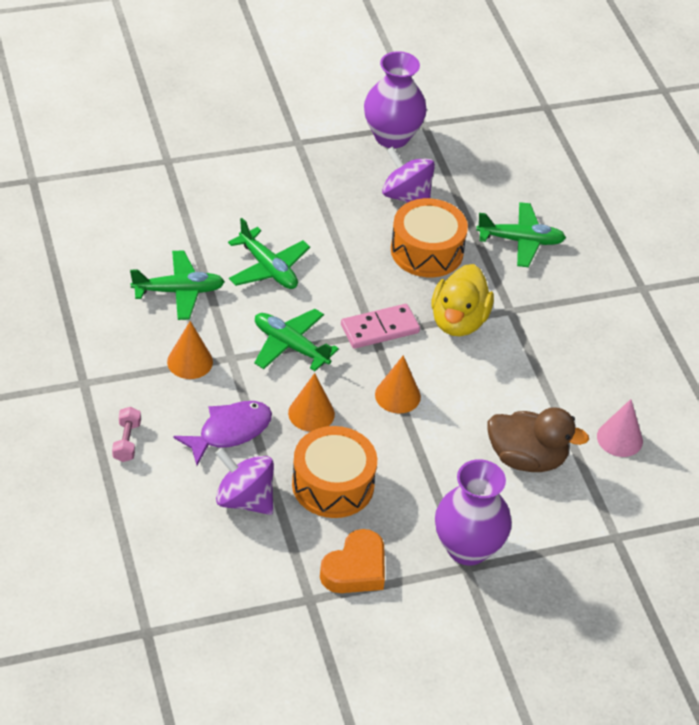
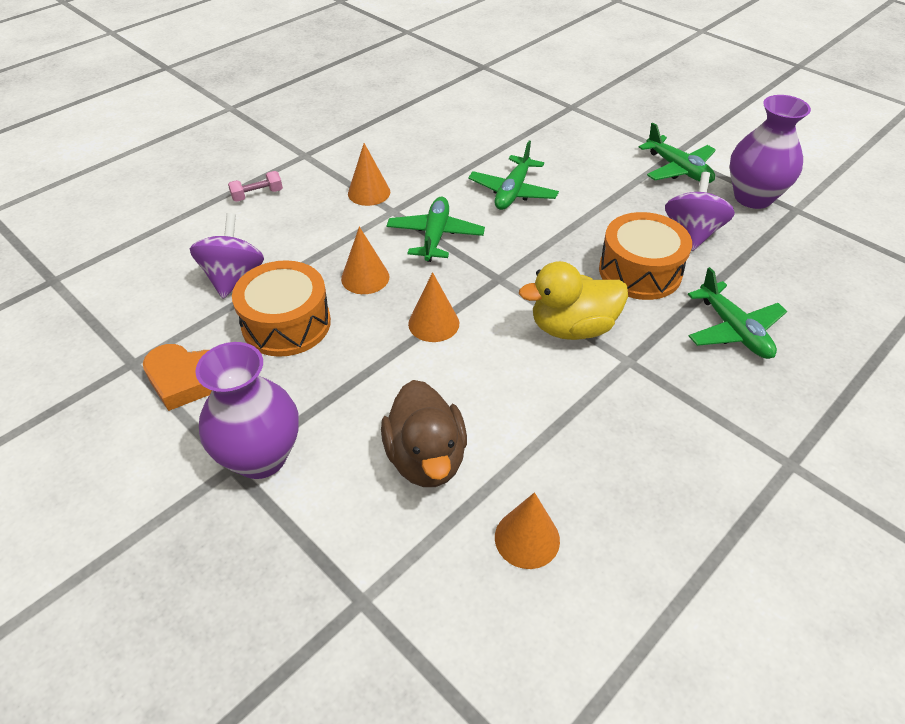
camera: 65 degrees right, 0 degrees up
(179, 291) = (440, 160): green plane -> green plane (678, 169)
(230, 432) = (307, 241): purple fish -> none
(379, 329) = (508, 279): pink domino -> none
(619, 438) = (527, 538): pink cone -> orange cone

